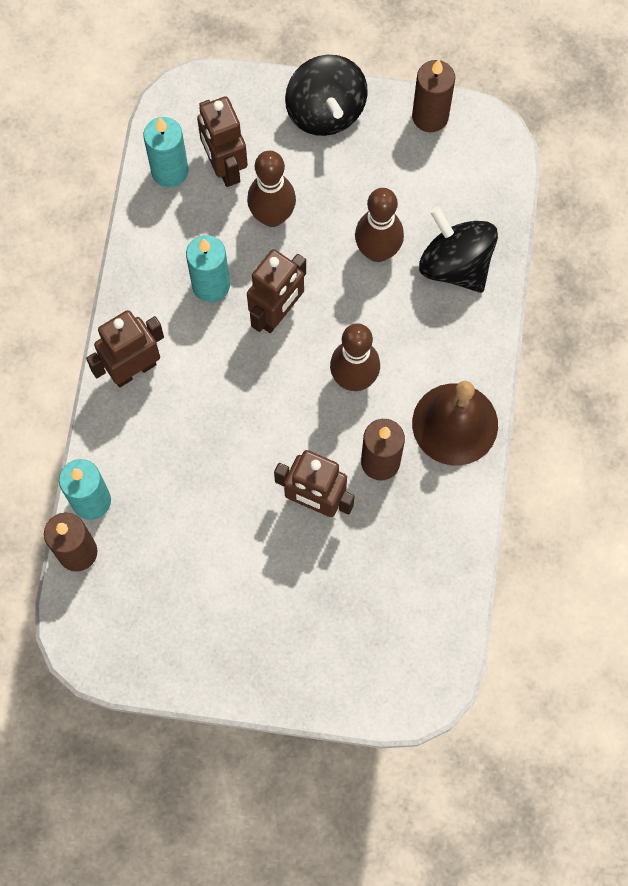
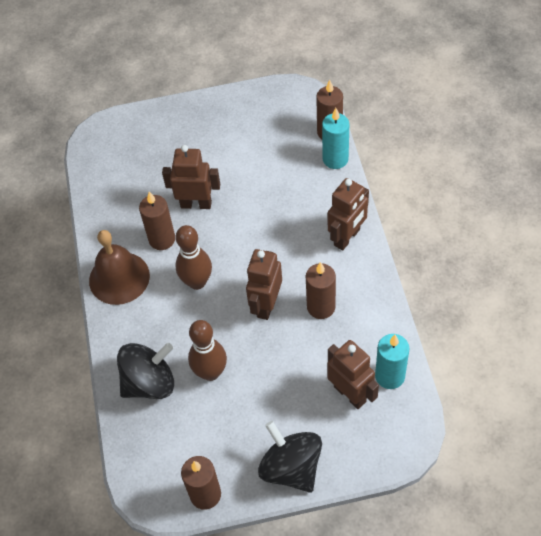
camera: 165 degrees right, 15 degrees down
(211, 285) = (321, 307): turquoise candle -> brown candle
(272, 216) = (298, 370): brown bowling pin -> none
(455, 265) = (149, 383): black spinning top -> black spinning top turned 60 degrees counterclockwise

